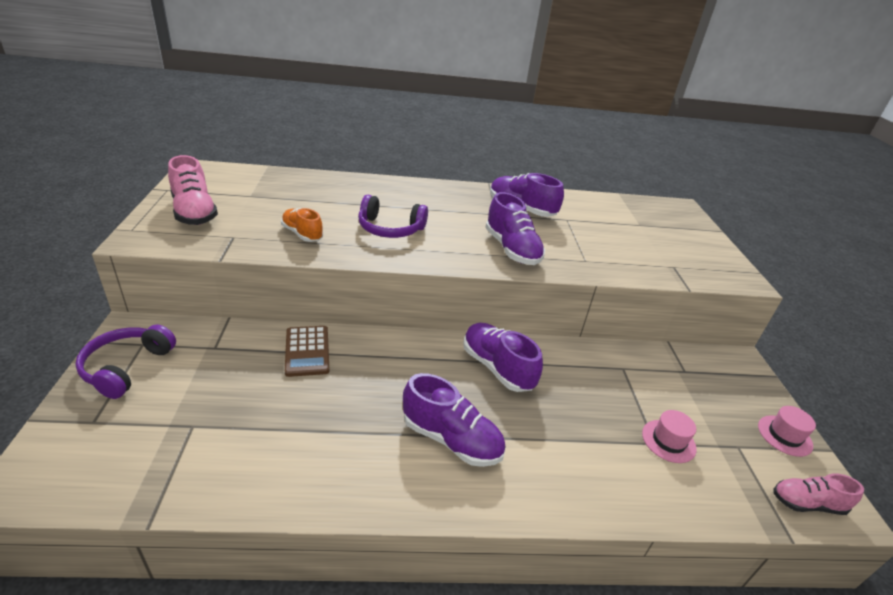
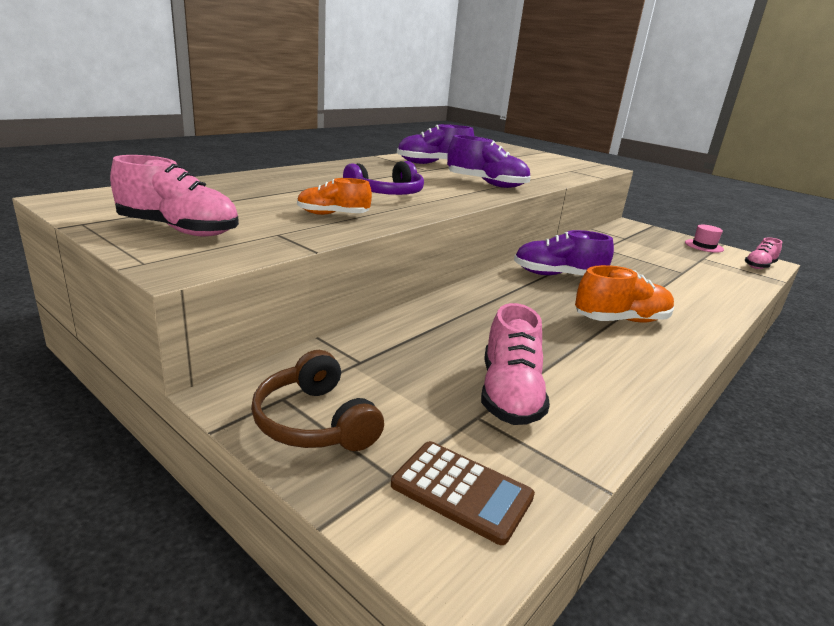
camera: 45 degrees left, 10 degrees down
(127, 367) = (314, 422): purple headphones -> brown headphones
(237, 428) = (509, 394): none -> pink shoe
(307, 351) = (436, 325): brown calculator -> brown calculator (461, 491)
(451, 439) = (621, 320): purple shoe -> orange shoe
(668, 441) = (683, 269): pink hat -> none

